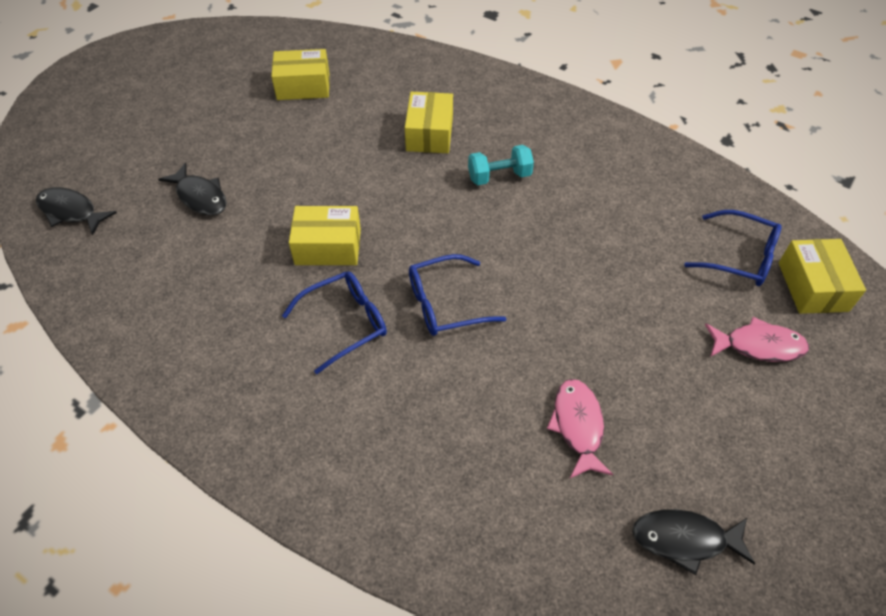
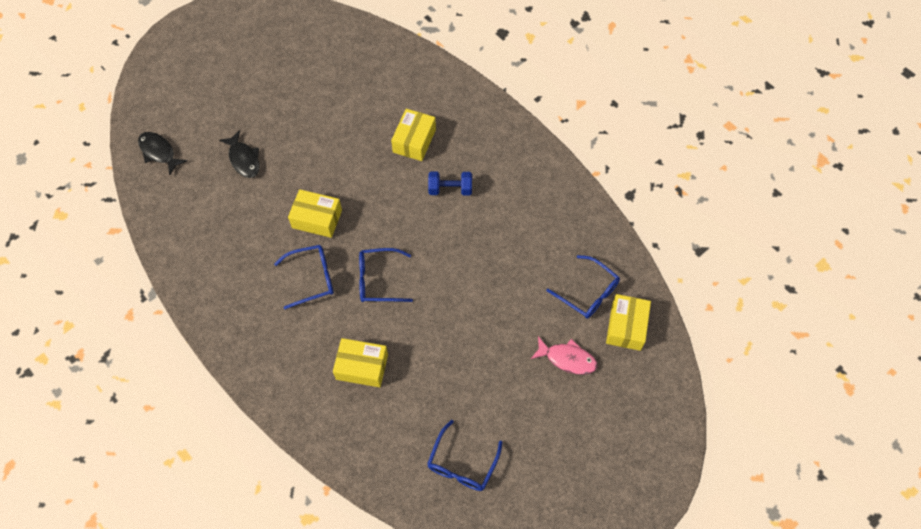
camera: 15 degrees right, 10 degrees up
(303, 86) = (337, 76): yellow box -> yellow box (362, 366)
(499, 176) = (450, 189): turquoise dumbbell -> blue dumbbell
(578, 426) = (429, 382): pink fish -> none
(684, 539) = (462, 464): black fish -> blue glasses

